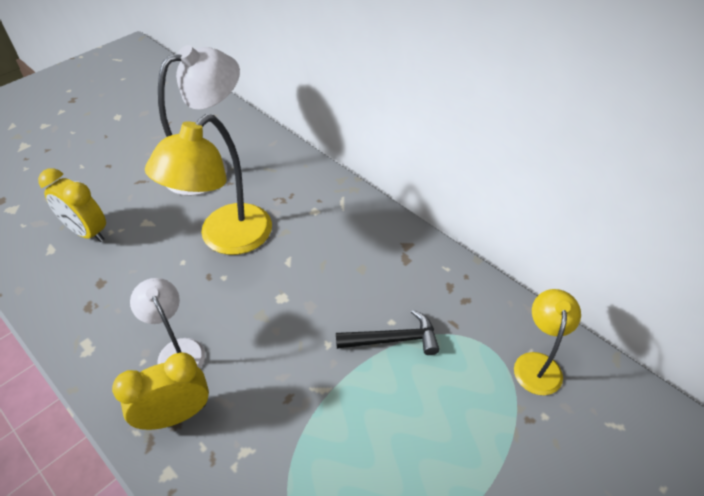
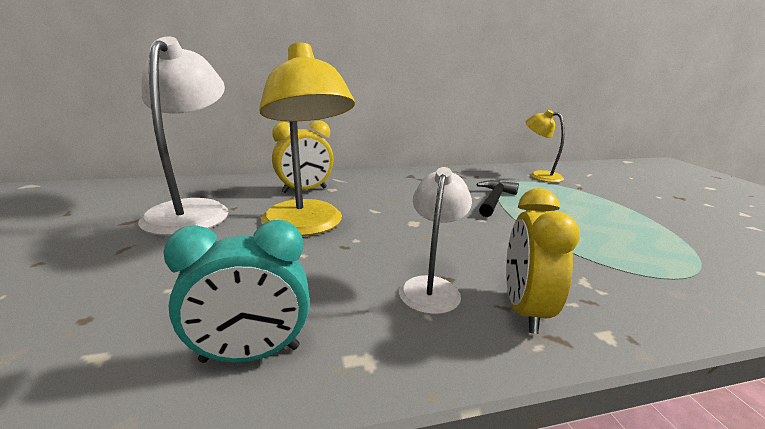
camera: 60 degrees left, 25 degrees down
(72, 300) = (250, 354): none -> turquoise clock
(87, 232) = (133, 309): yellow clock -> yellow clock (304, 190)
(177, 350) = (431, 287): white lamp -> white lamp turned 105 degrees clockwise

